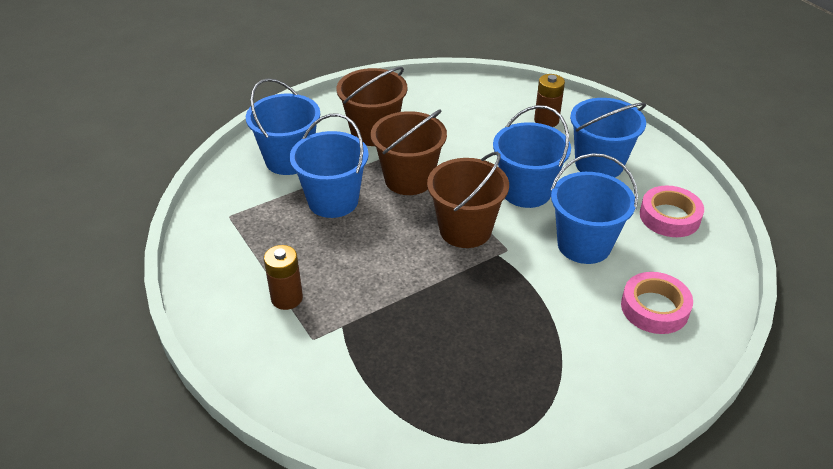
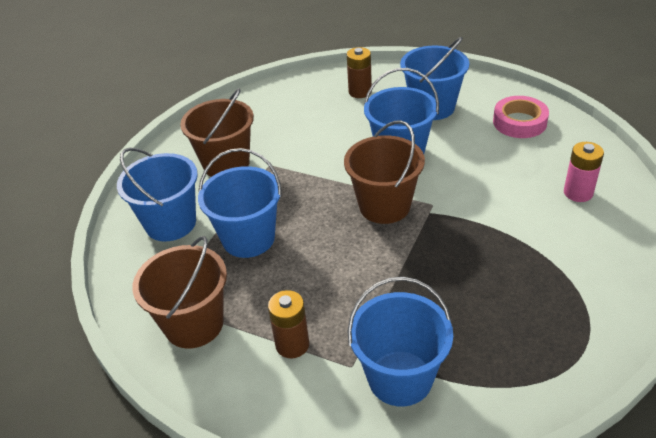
camera: 30 degrees left, 0 degrees up
(409, 179) = (297, 188): brown bucket -> brown bucket (194, 324)
(584, 245) = (483, 172): blue bucket -> blue bucket (400, 378)
(654, 308) = (578, 193): pink tape -> pink battery

